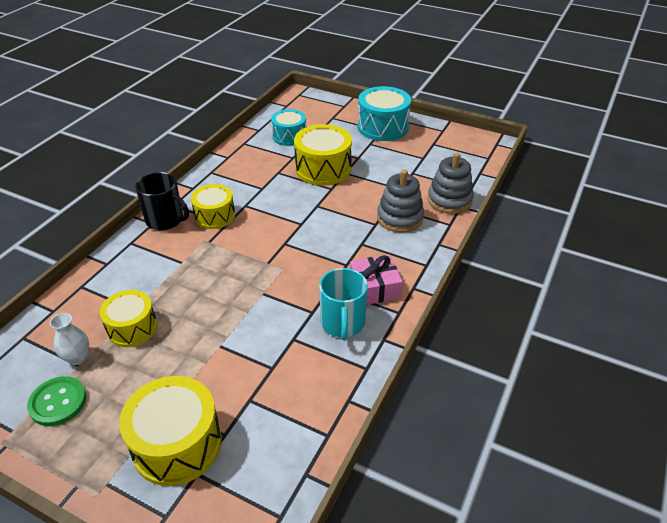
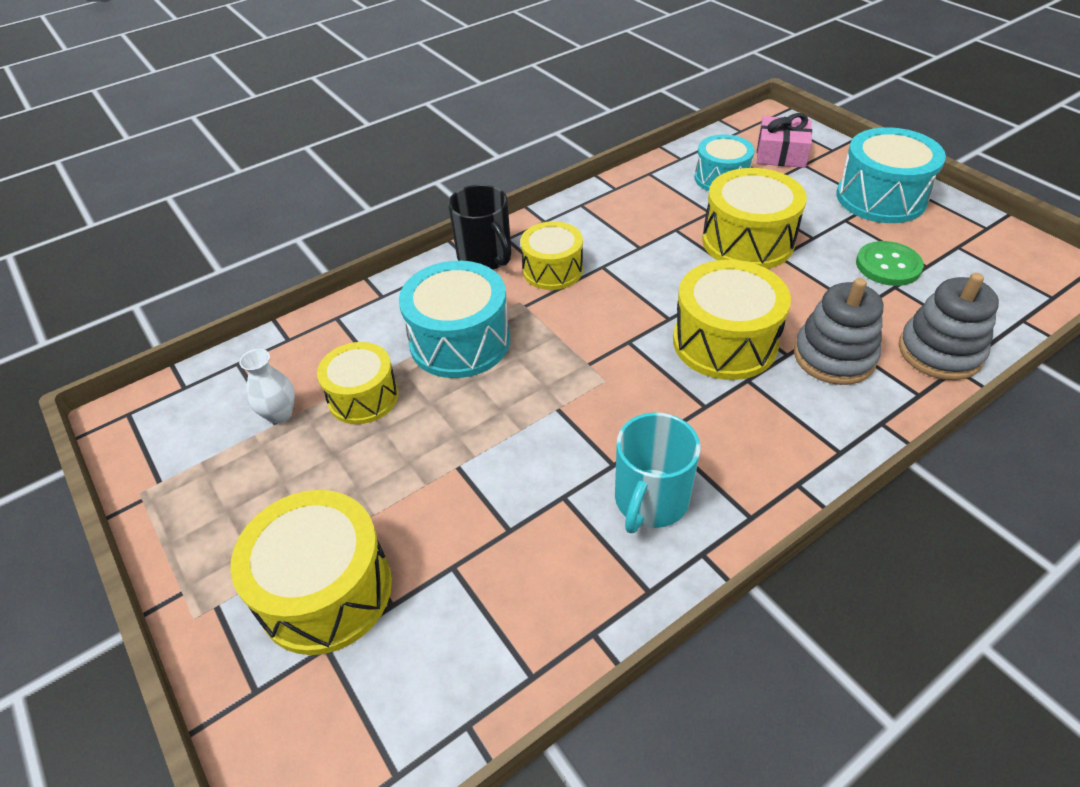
camera: 30 degrees right, 5 degrees up
(58, 402) = (226, 466): green button -> green button (888, 265)
(178, 275) = (460, 341): none -> turquoise drum
(339, 227) = (724, 342): none -> yellow drum
(374, 288) = (731, 460): pink gift -> pink gift (781, 153)

